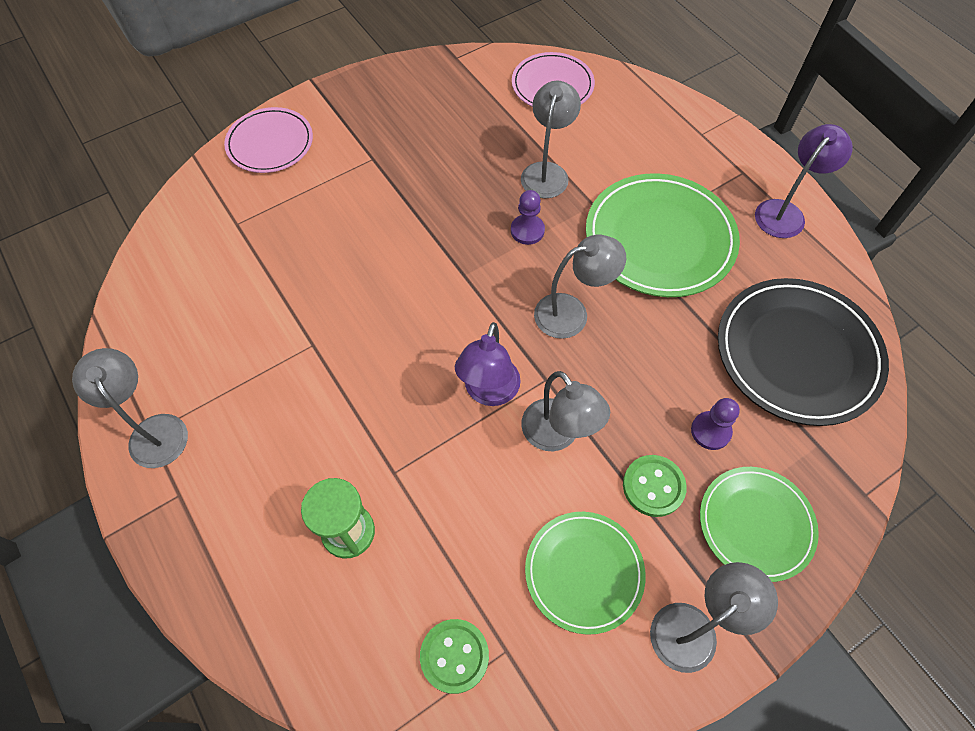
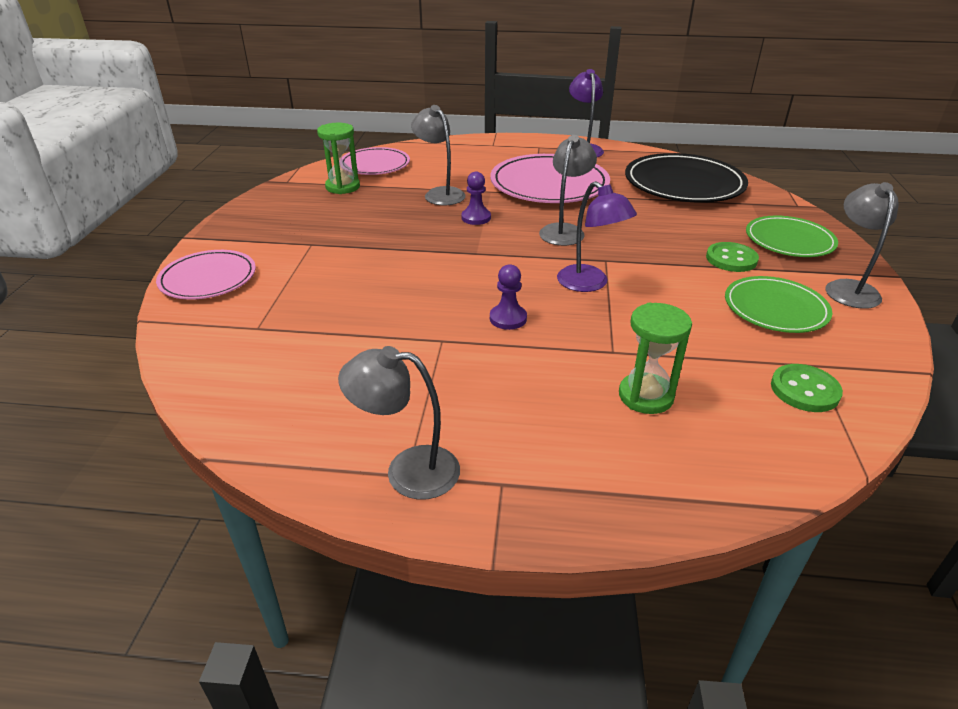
camera: 50 degrees left, 25 degrees down
(486, 99) = (343, 187): none -> green hourglass
(557, 435) = (656, 274): grey lamp -> none
(659, 239) = (549, 184): green plate -> pink plate
(710, 431) = (709, 226): purple pawn -> purple pawn (508, 318)

